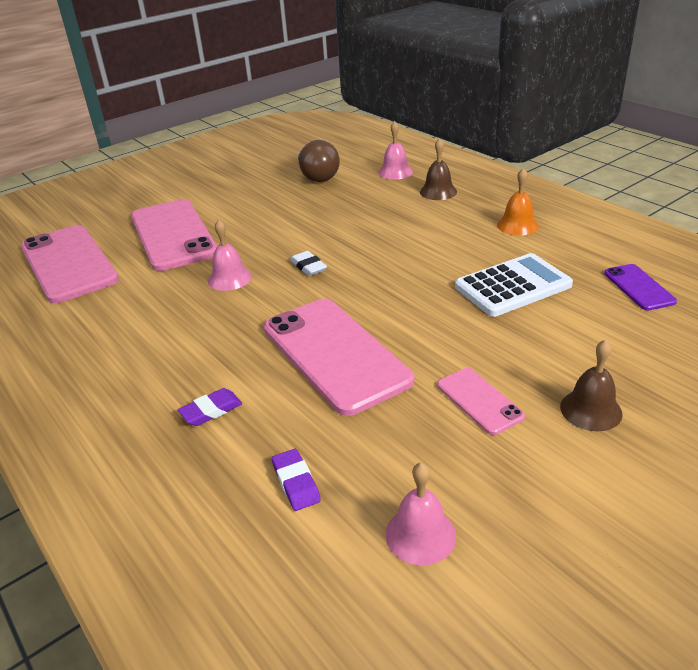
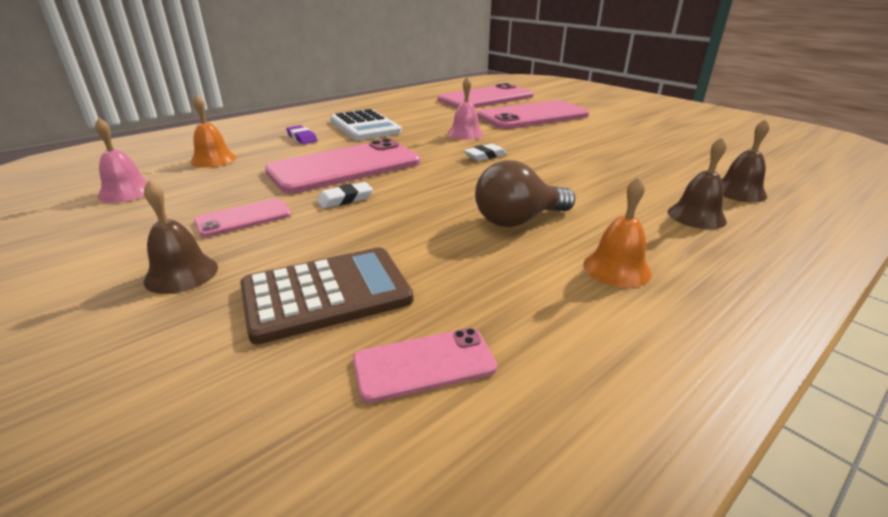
camera: 85 degrees right, 5 degrees down
(296, 483) = (213, 159): purple eraser -> orange bell
(317, 176) = (686, 154): brown light bulb -> brown light bulb (518, 220)
(395, 172) = (739, 192): pink bell -> brown bell
(425, 342) = (345, 199): none -> white eraser
(512, 286) = (441, 250): white calculator -> white calculator (365, 126)
(588, 329) = (326, 294): none -> brown calculator
(639, 287) = (424, 364): purple phone -> pink phone

